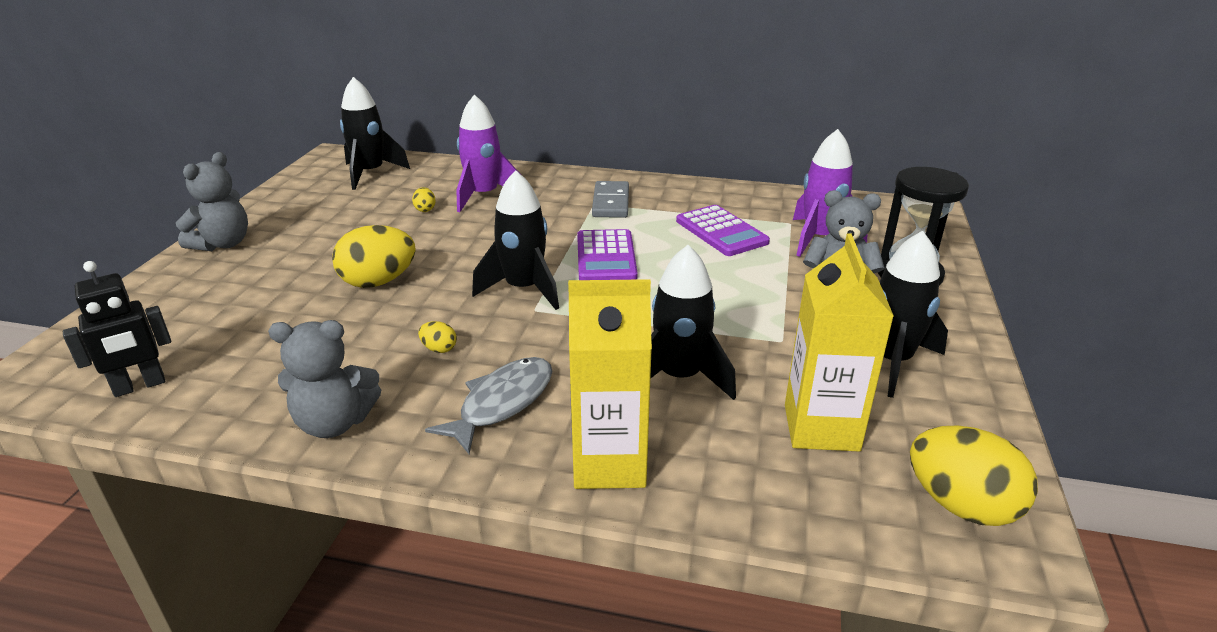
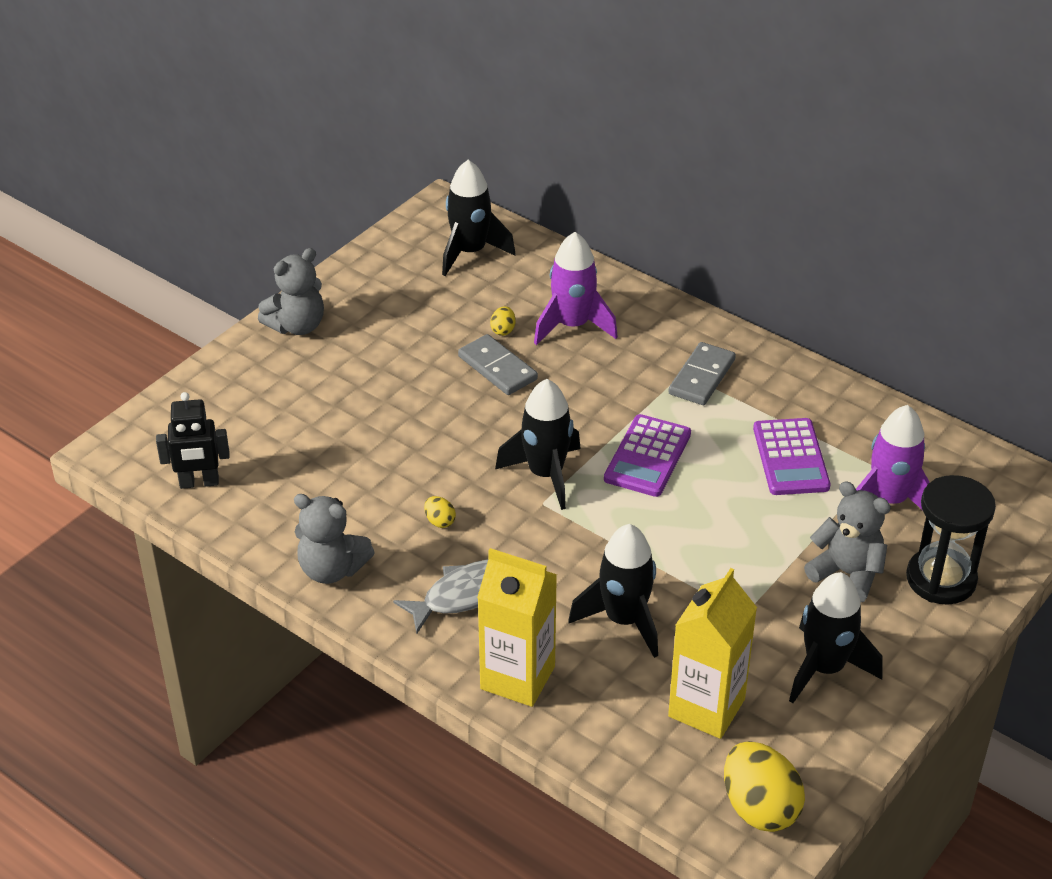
camera: 25 degrees right, 10 degrees up
(378, 282) = (419, 423): yellow egg -> none
(434, 232) = (497, 368): none -> grey domino

